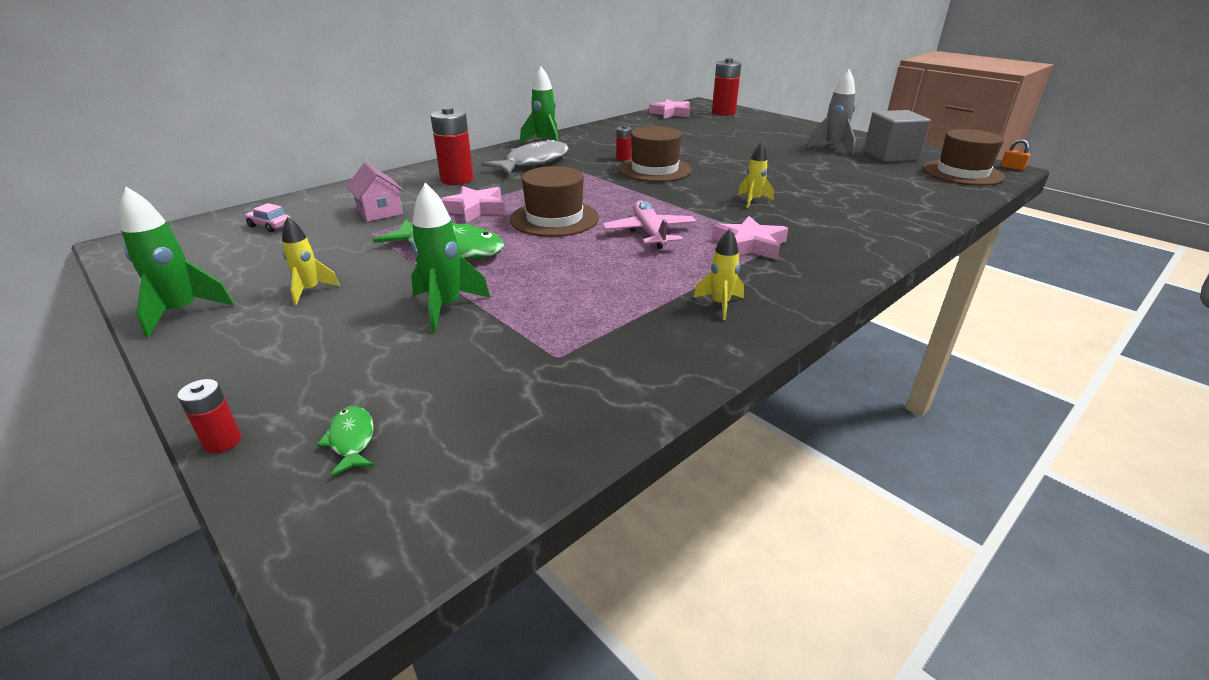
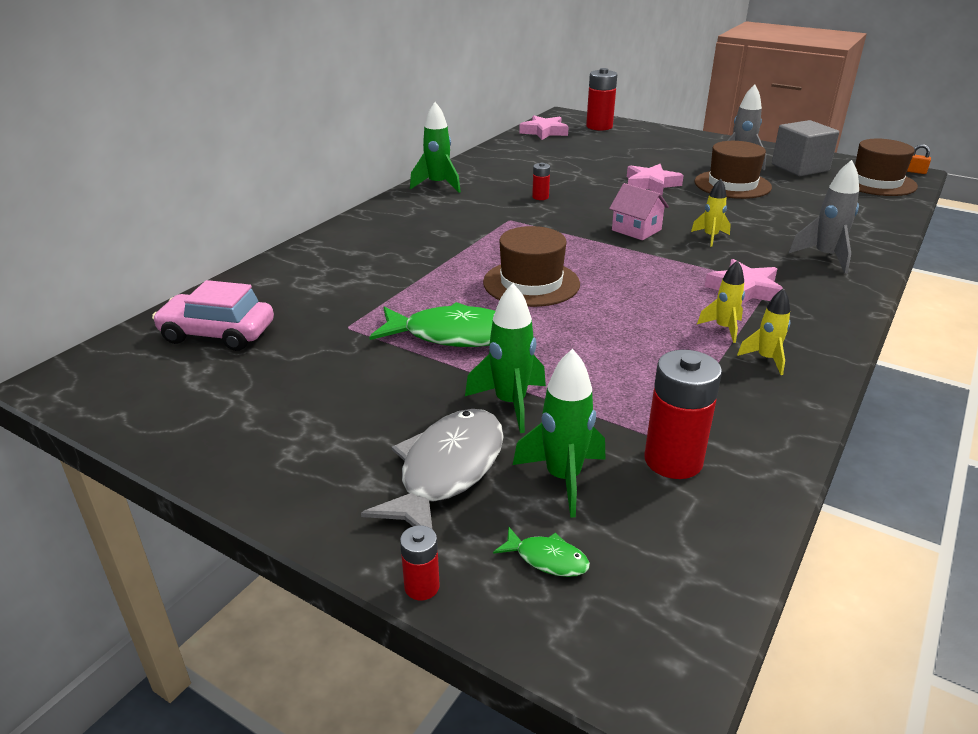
camera: 15 degrees left, 0 degrees up
(183, 312) = (227, 456): green rocket -> green rocket (563, 478)
(270, 226) = (217, 333): pink car -> pink car, size x2.03
(310, 291) = (347, 407): yellow rocket -> yellow rocket (723, 328)
(351, 440) = (547, 559): green fish -> green fish turned 150 degrees clockwise
(380, 212) = (331, 298): pink house -> pink house (636, 230)
(457, 179) = (381, 245): red battery -> red battery (673, 460)
(475, 209) = (436, 282): pink star -> pink star (651, 184)
(533, 162) = (447, 213): grey fish -> grey fish (447, 471)
(649, 233) = (640, 288): pink plane -> none
(654, 169) = (585, 209): brown hat -> brown hat (732, 185)
(856, 228) = (825, 257): none -> grey rocket

